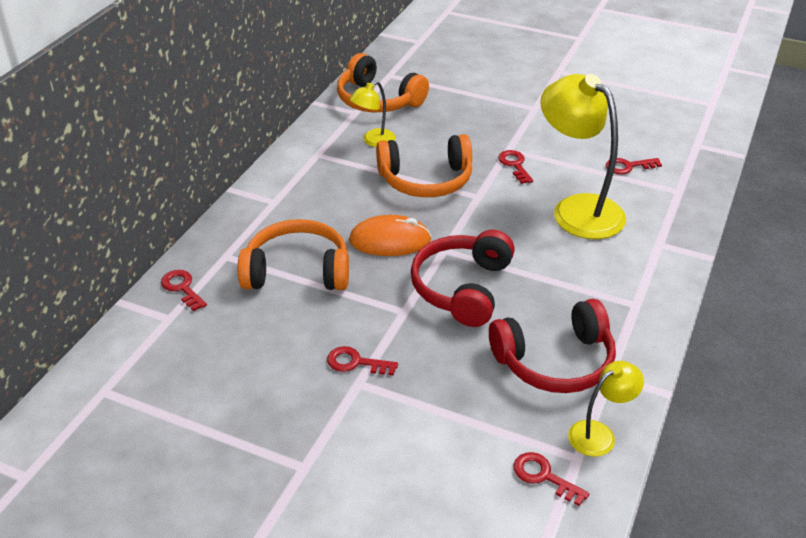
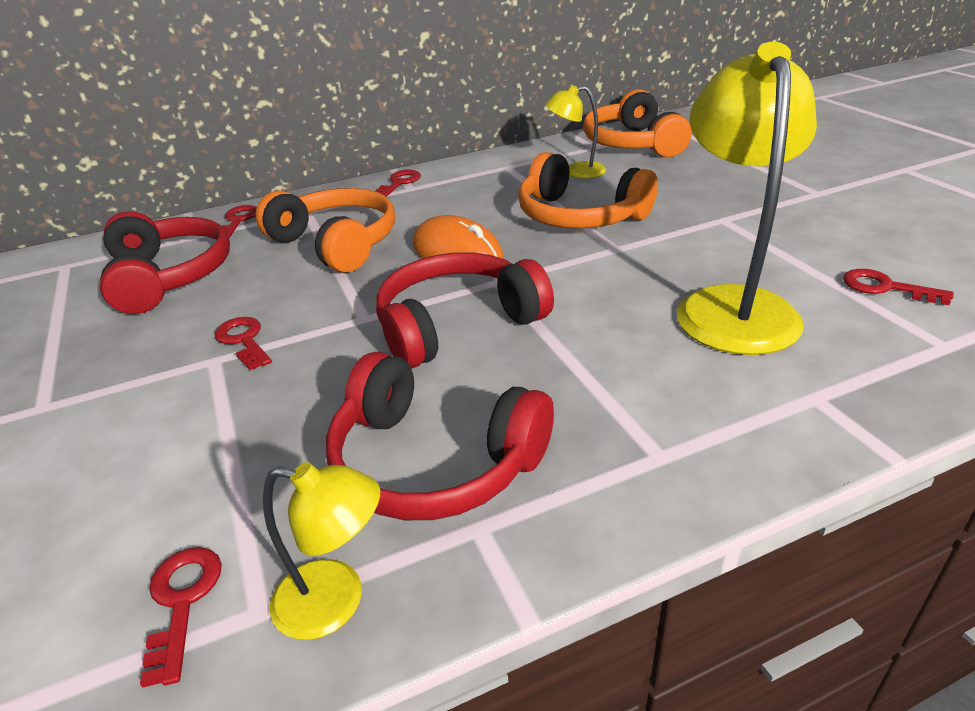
camera: 45 degrees right, 5 degrees down
(216, 354) = (168, 276): none -> red headphones
(515, 165) = (708, 235): red key -> red key (399, 183)

